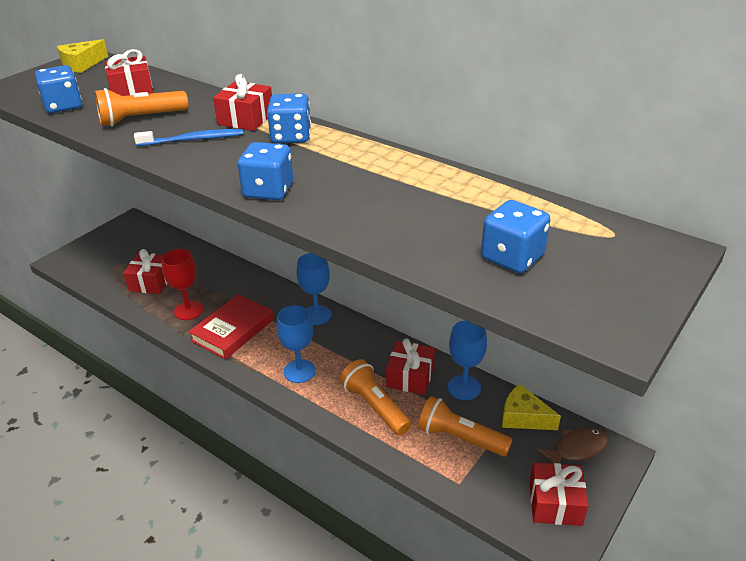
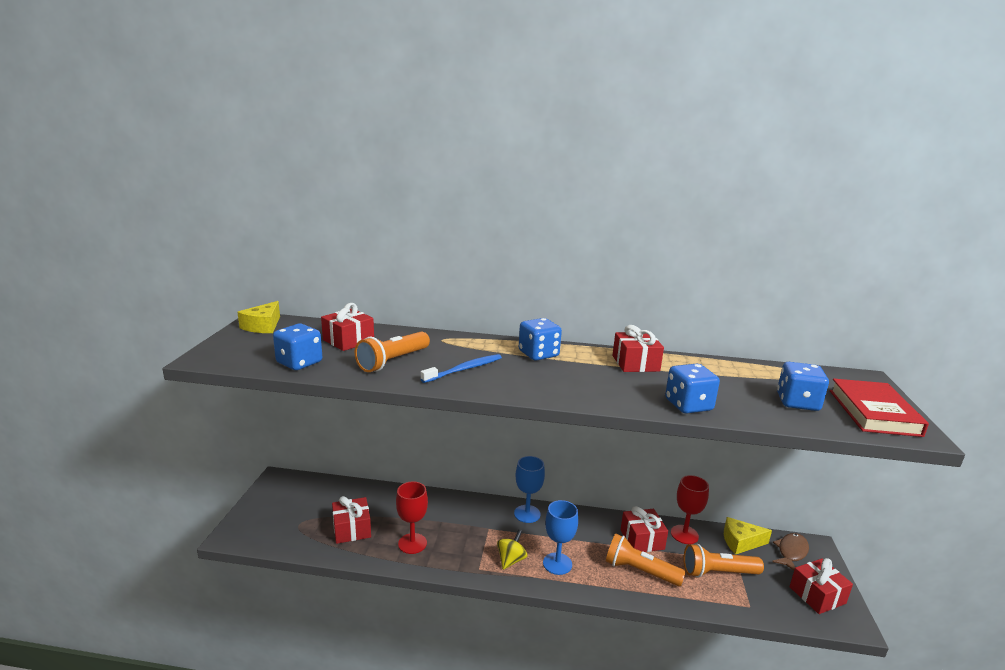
camera: 30 degrees left, 15 degrees down
(233, 330) = (469, 548): red book -> red book (873, 412)
(246, 119) = (483, 347): red gift -> red gift (635, 363)
(259, 353) = (511, 560): none -> yellow spinning top
(268, 190) = (582, 395): blue dice -> blue dice (688, 405)
(464, 387) = (684, 534): blue goblet -> red goblet

